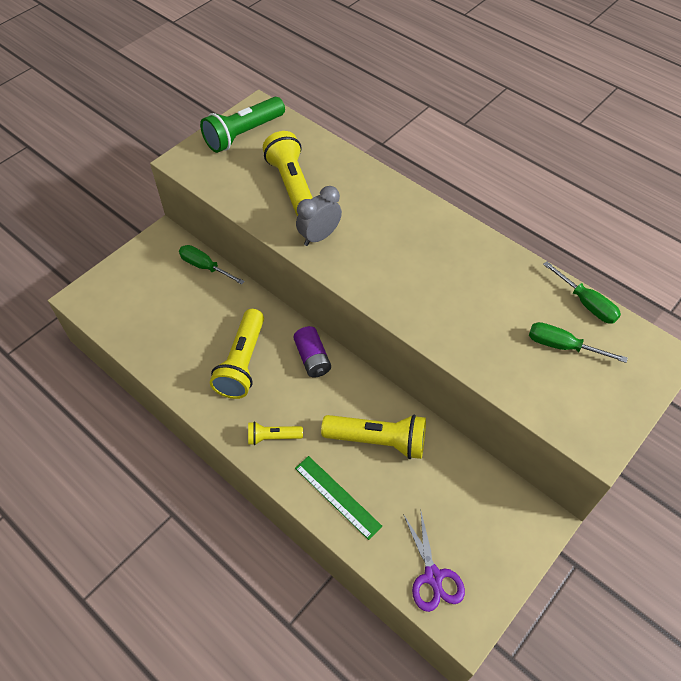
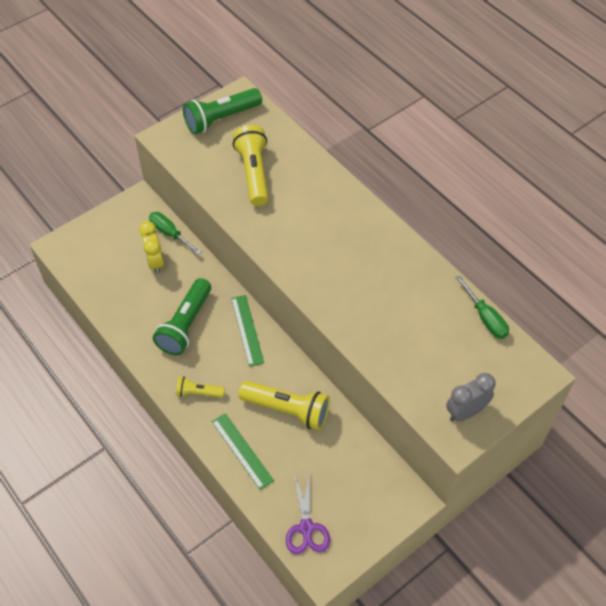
camera: 10 degrees right, 0 degrees up
(194, 299) = (155, 262): none -> yellow clock
(242, 363) = (185, 325): yellow flashlight -> green flashlight
(312, 358) = (247, 330): purple battery -> green ruler
(319, 236) = (267, 224): grey clock -> grey clock (465, 412)
(562, 346) = (453, 352): green screwdriver -> none

